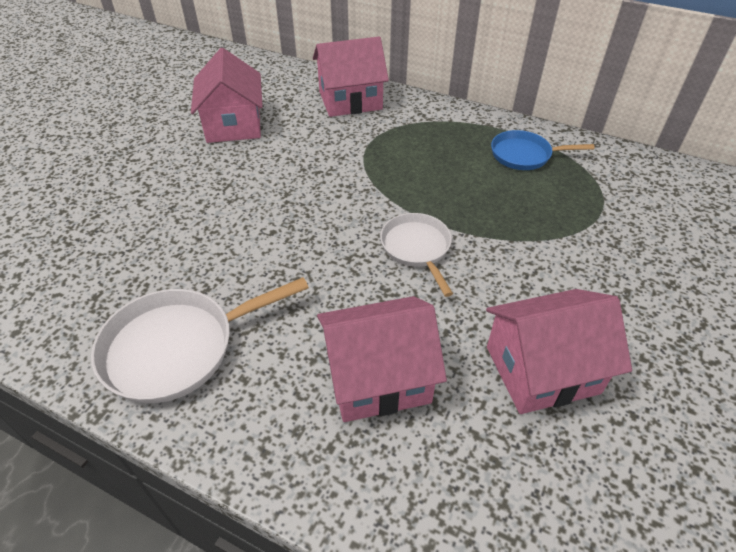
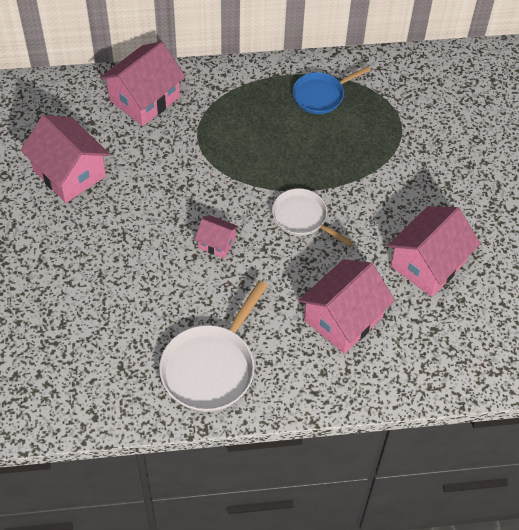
camera: 35 degrees left, 10 degrees up
(305, 230) = (216, 243): none -> pink house

